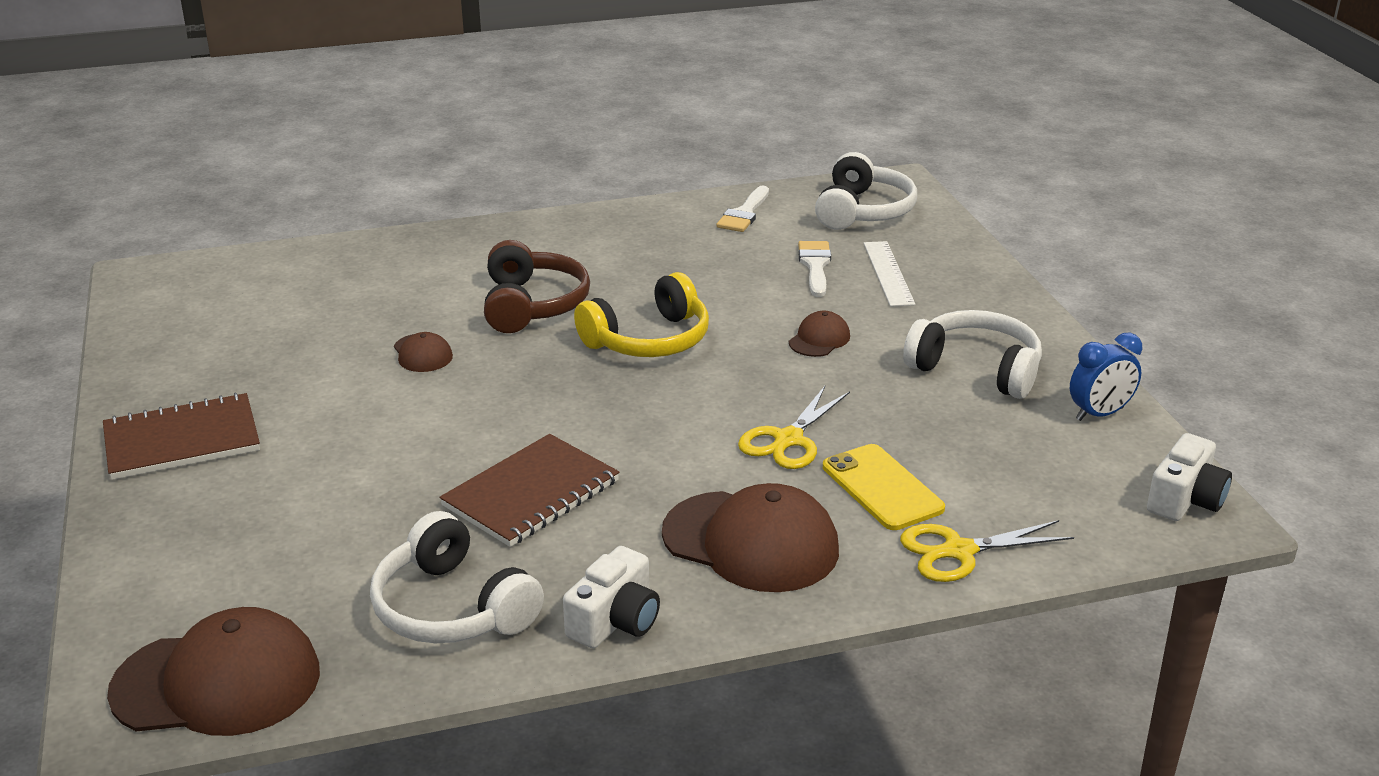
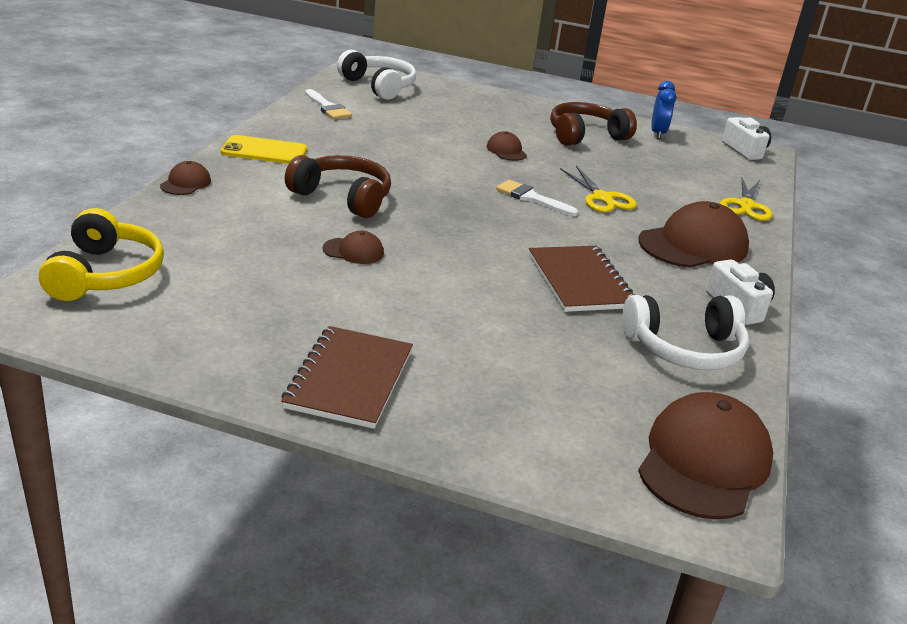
camera: 60 degrees left, 0 degrees up
(447, 233) = (185, 183): none -> brown cap
(648, 340) = (442, 186): yellow headphones -> yellow headphones (105, 274)
(815, 265) = (422, 119): white brush -> white brush (531, 198)
(882, 488) = (673, 197): yellow phone -> yellow phone (264, 151)
(888, 273) = (459, 110): white ruler -> none
(976, 369) = (585, 136): white headphones -> brown headphones

